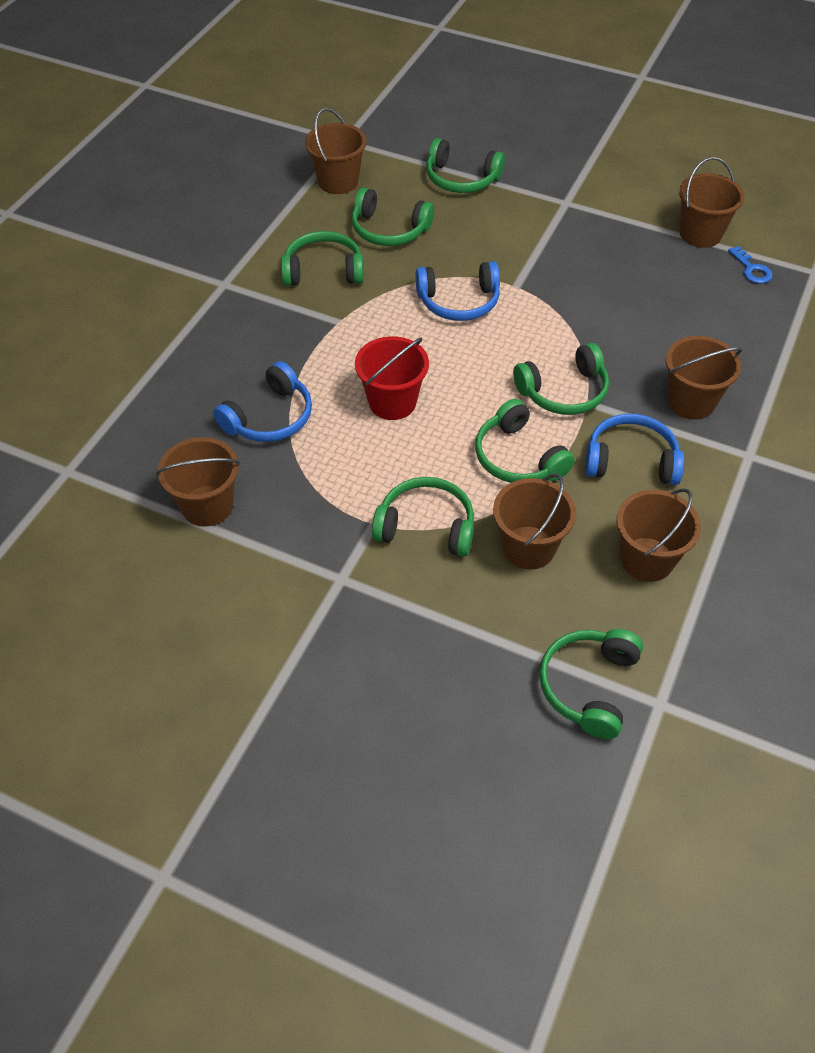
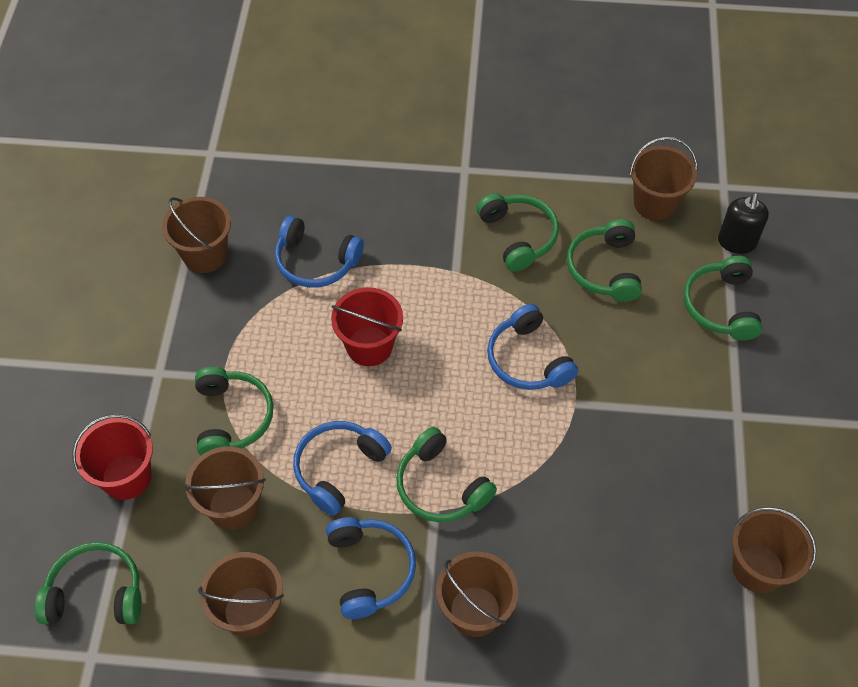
camera: 70 degrees right, 5 degrees up
(404, 151) = (736, 242): none -> black soap dispenser
(460, 632) = (126, 477): none -> red bucket
(518, 457) = (338, 468): green headphones -> blue headphones
(751, 269) = (722, 637): blue key -> none

